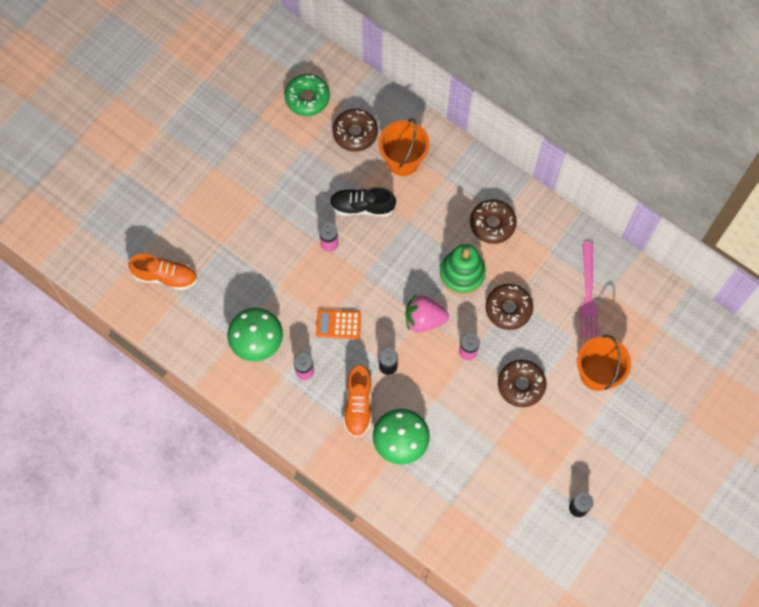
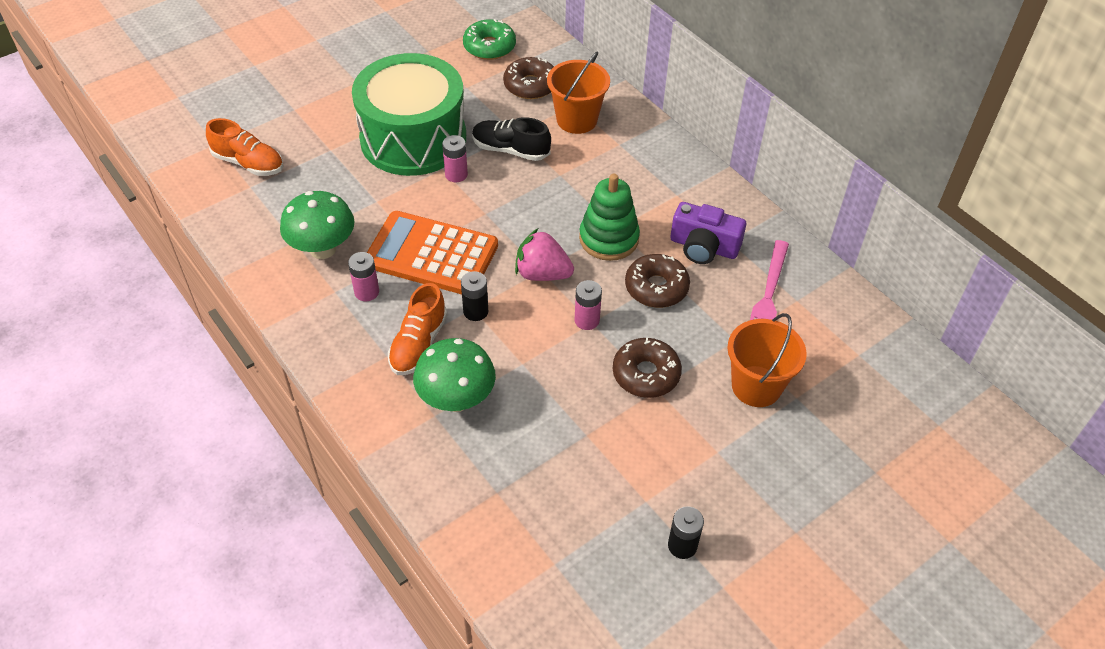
camera: 15 degrees right, 20 degrees down
(282, 215) = (413, 138): none -> green drum
(338, 324) = (431, 254): orange calculator -> orange calculator, size x2.03
(492, 224) = (664, 199): brown donut -> none
(532, 262) = (703, 247): none -> purple camera

